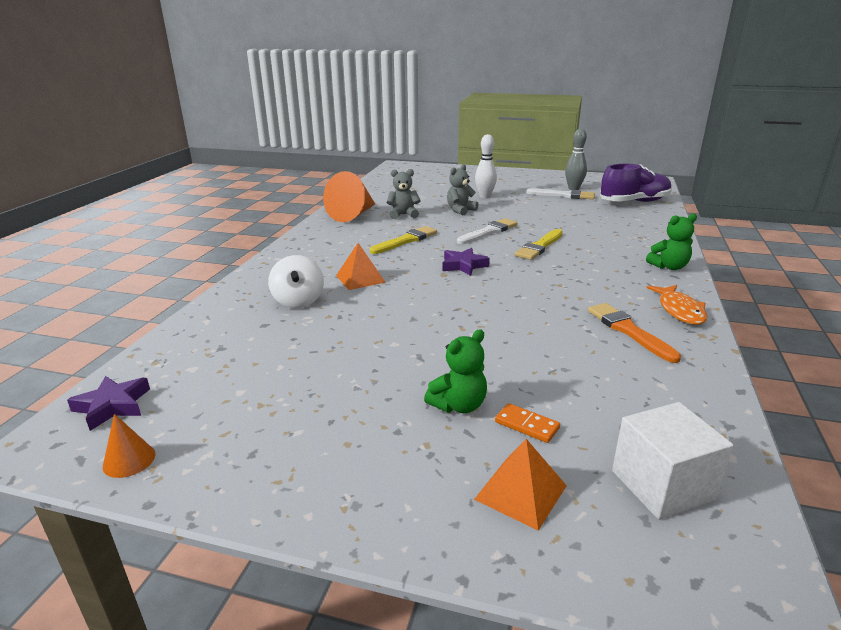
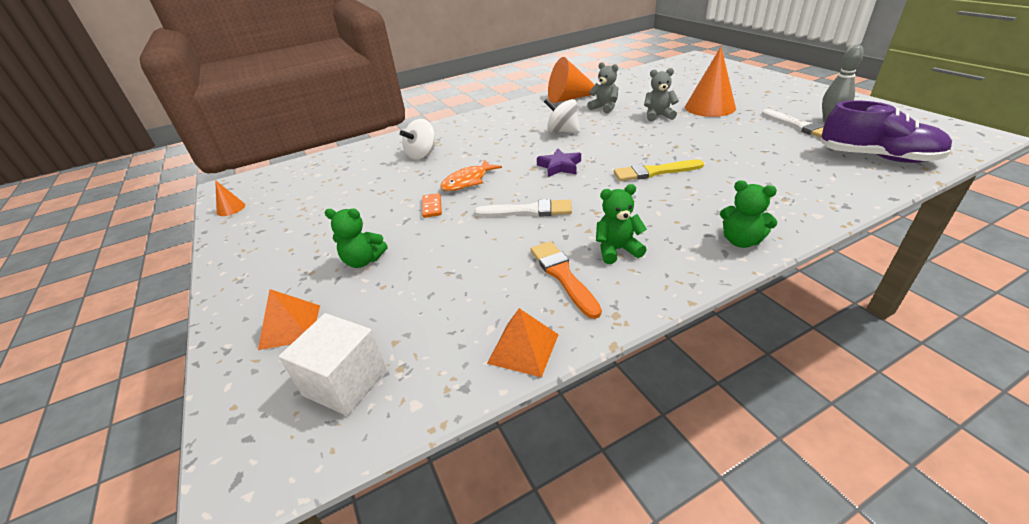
camera: 50 degrees right, 10 degrees up
(112, 406) = (267, 180): purple star -> none
(360, 278) = (479, 151): orange pyramid -> orange pyramid (523, 348)
(406, 240) = (562, 131): yellow brush -> white spinning top
(485, 196) = (710, 107): white bowling pin -> orange cone
(488, 232) = (640, 143): white brush -> white brush (528, 211)
(526, 425) = (366, 295): orange domino -> orange domino (432, 207)
(623, 300) = (617, 250): none -> green teddy bear
(628, 330) = (563, 275): orange brush -> orange brush turned 45 degrees counterclockwise
(679, 310) = (647, 284): orange fish -> orange fish (468, 181)

